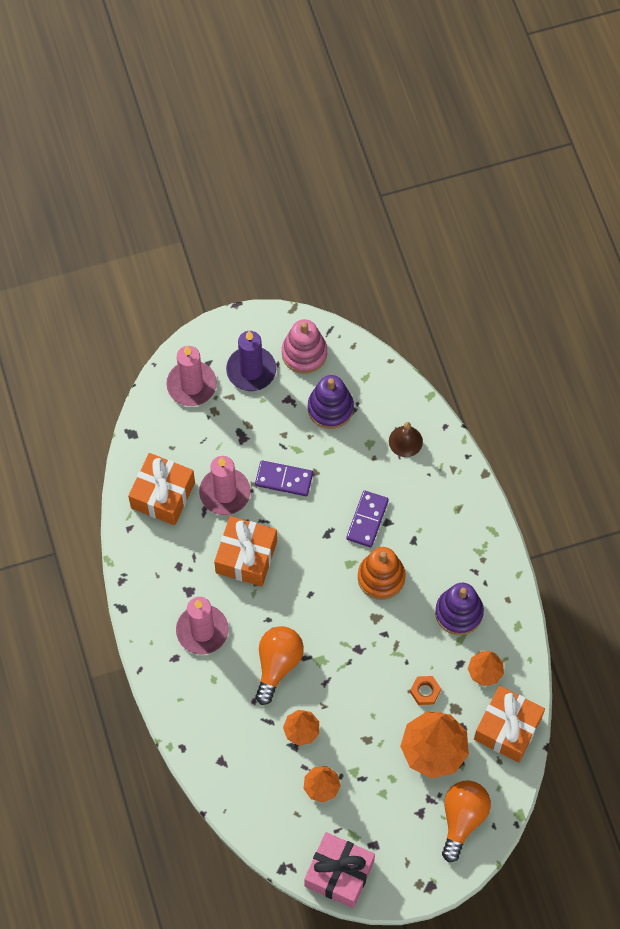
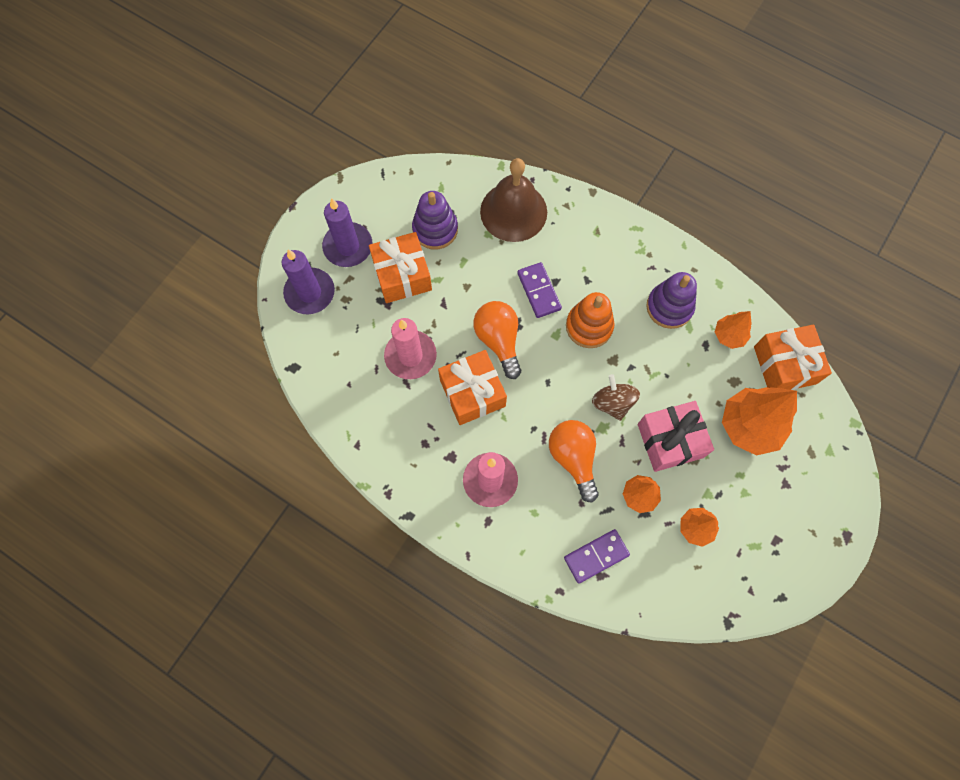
camera: 40 degrees left, 5 degrees up
(163, 495) = (362, 397): orange gift -> orange gift (402, 275)
(191, 385) = (310, 293): pink candle -> purple candle
(284, 479) = (448, 310): purple domino -> purple domino (596, 556)
(304, 353) = (378, 204): pink stacking toy -> none
(339, 874) = (773, 587): pink gift -> pink gift (670, 440)
(345, 648) = (612, 403): none -> brown spinning top
(405, 441) = (513, 211): brown bell -> brown bell, size x2.03
(425, 691) = (701, 386): orange nut -> none
(462, 819) = (819, 462): orange light bulb -> orange light bulb (499, 340)

